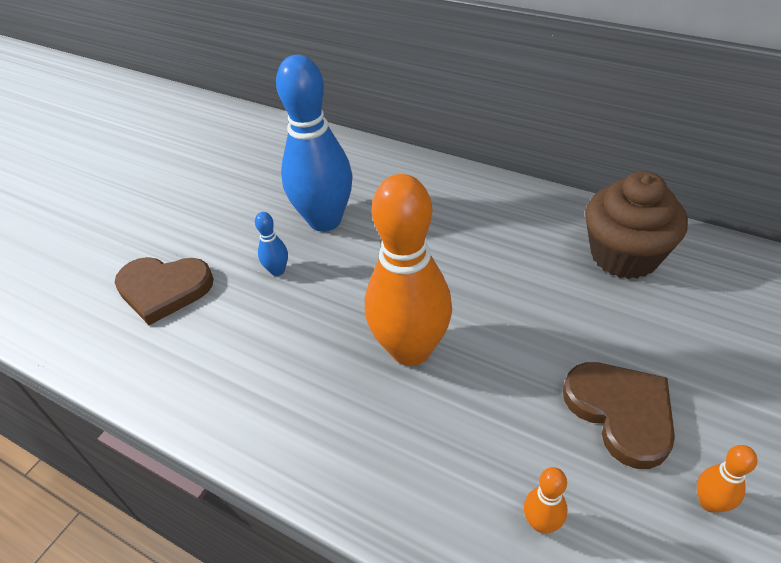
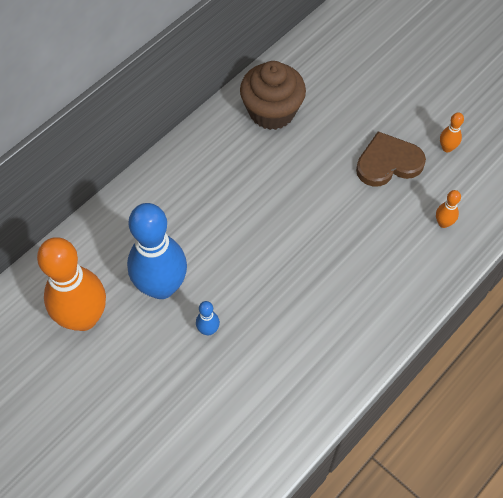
camera: 80 degrees left, 15 degrees up
(164, 289) = (198, 419): brown heart -> none
(411, 350) = (313, 256): orange bowling pin -> orange bowling pin (83, 318)

